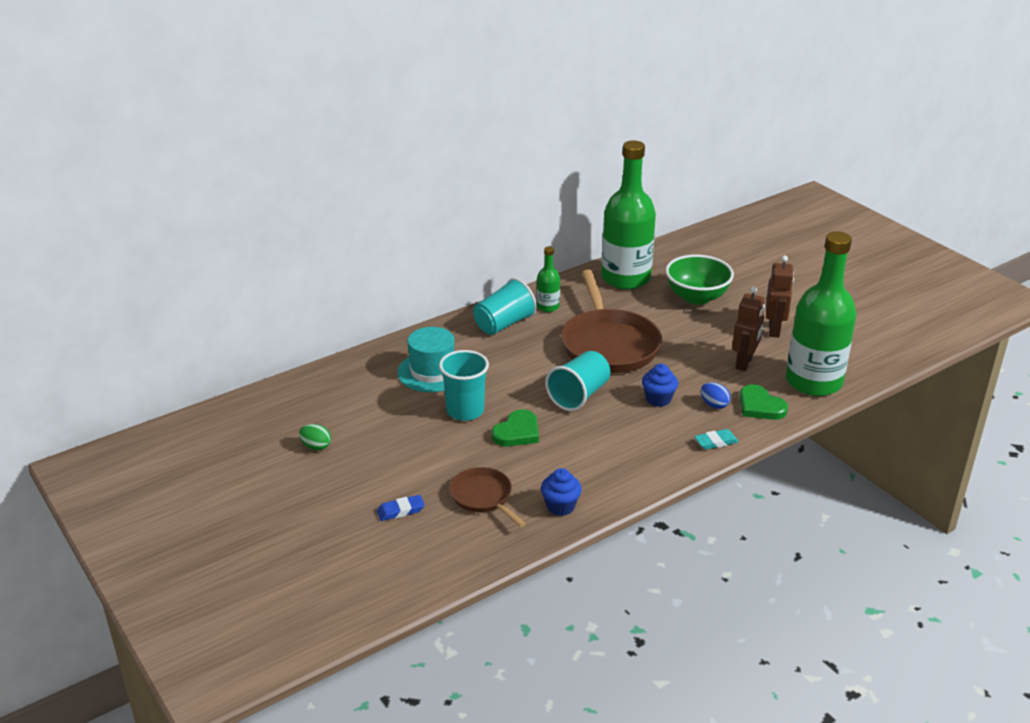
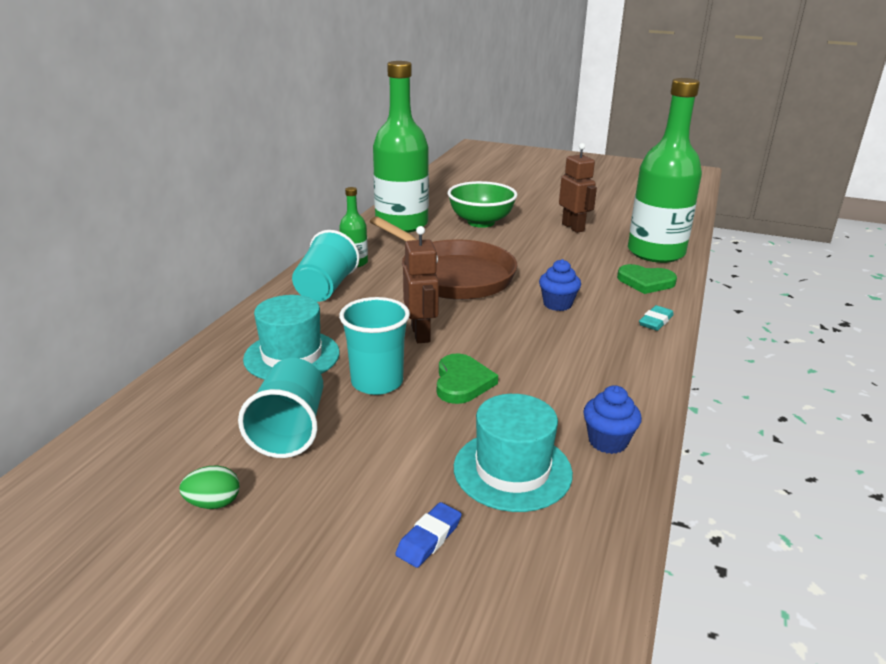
camera: 35 degrees left, 5 degrees down
(483, 497) = (512, 470): brown pan -> turquoise hat
(579, 395) = (481, 325): turquoise cup -> turquoise cup (289, 430)
(714, 405) = (609, 293): blue egg -> none
(744, 363) = (585, 255): brown robot -> brown robot (421, 334)

